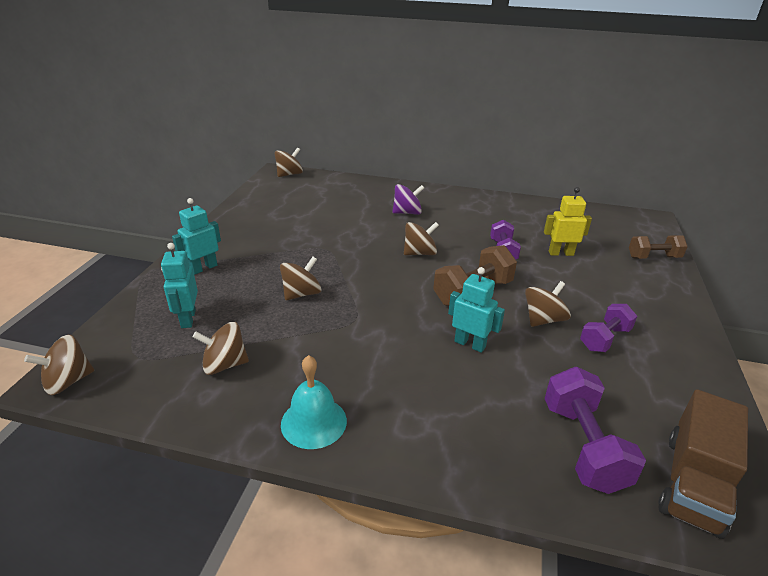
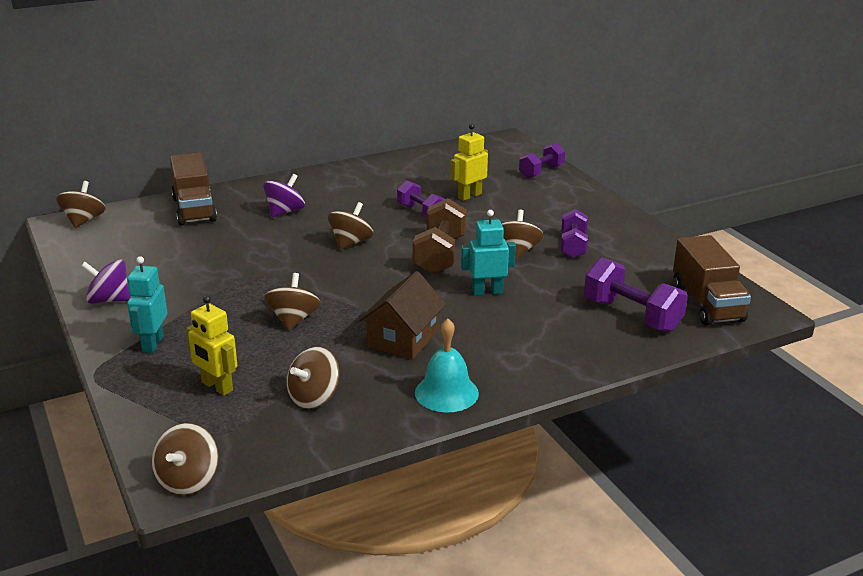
camera: 40 degrees left, 5 degrees down
(188, 319) = (217, 387): turquoise robot -> yellow robot
(228, 228) = (109, 300): none -> purple spinning top
(349, 350) = (403, 339): none -> brown house
(356, 190) = (194, 209): none -> brown truck
(653, 257) = (541, 172): brown dumbbell -> purple dumbbell

